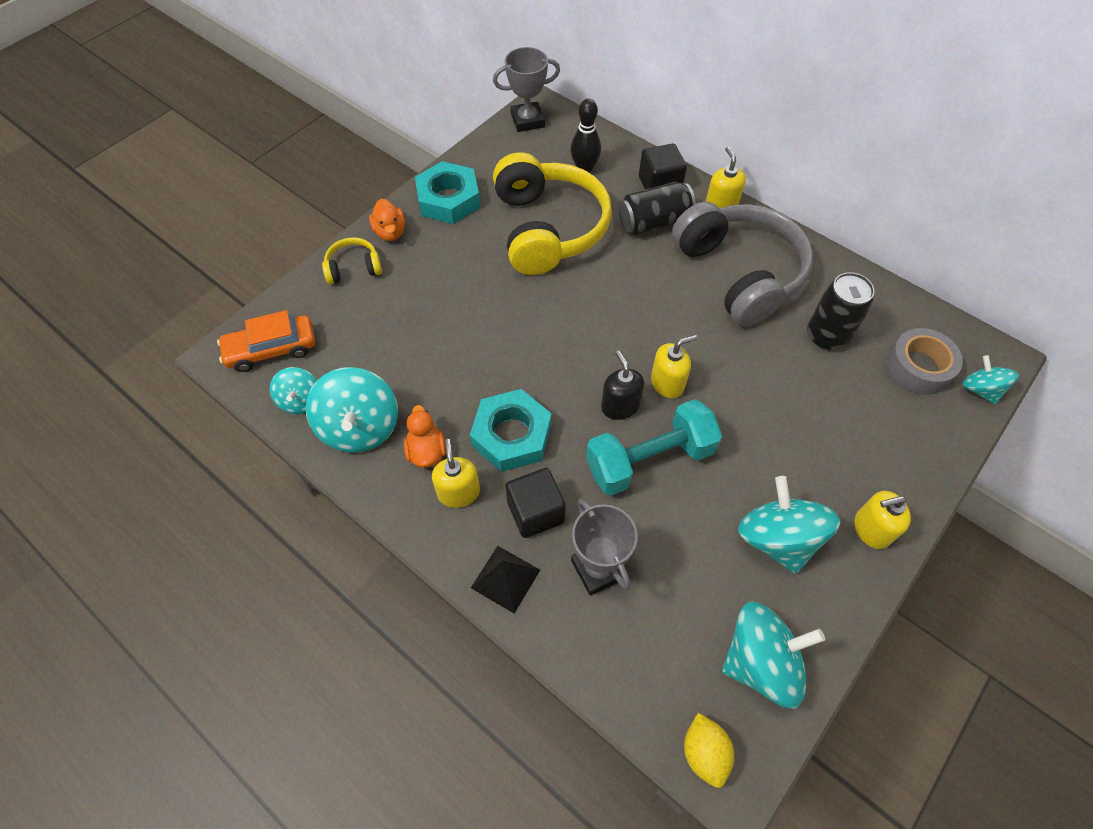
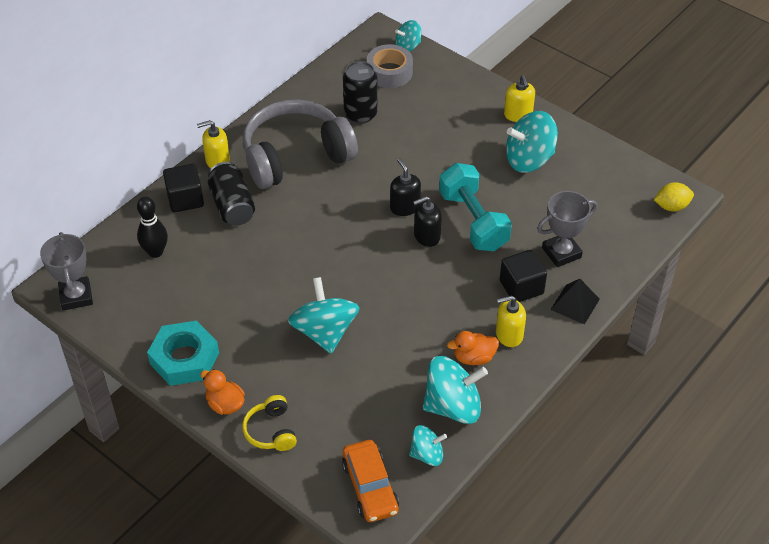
camera: 90 degrees left, 10 degrees down
(390, 232) = (225, 404): orange duck -> orange duck turned 120 degrees counterclockwise
(511, 435) = (456, 303): turquoise nut -> none
(548, 228) = (232, 279): yellow headphones -> none
(667, 383) = (404, 207): yellow soap dispenser -> black soap dispenser
(760, 662) = (613, 176): turquoise spinning top -> turquoise spinning top (324, 332)

